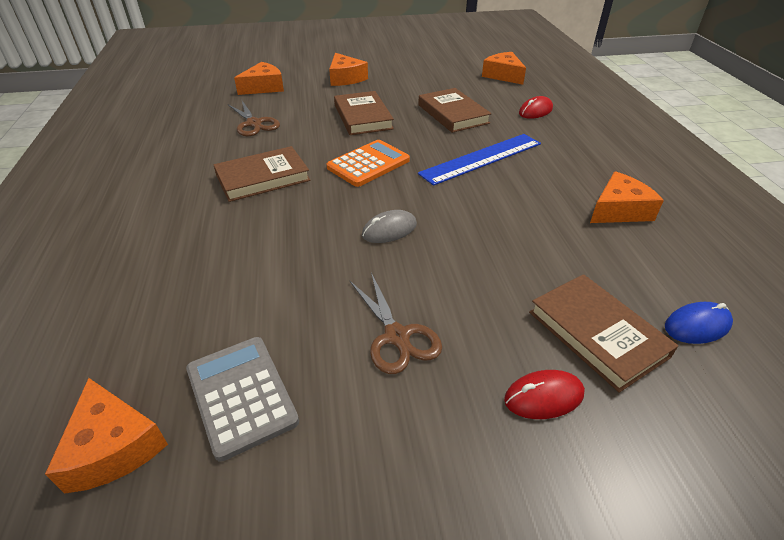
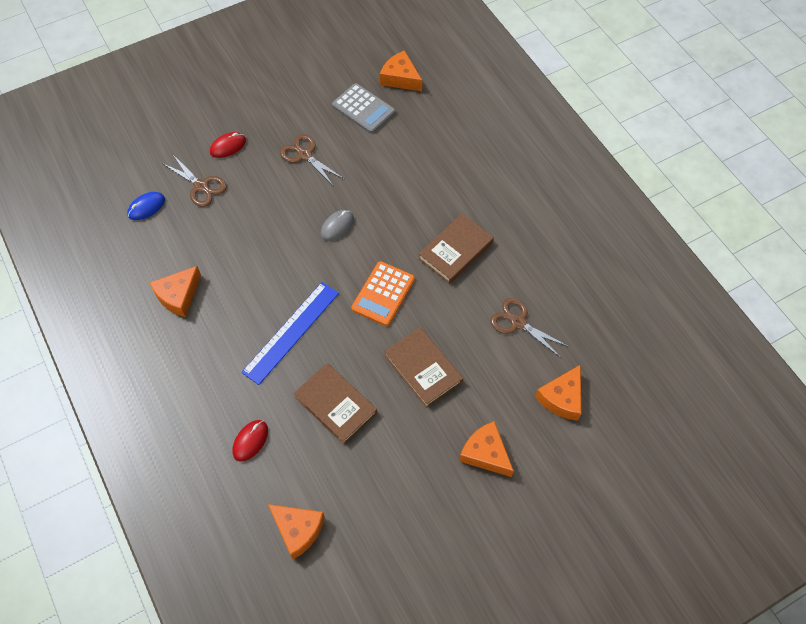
camera: 160 degrees right, 20 degrees up
(597, 334) = (201, 186): brown book -> brown scissors

